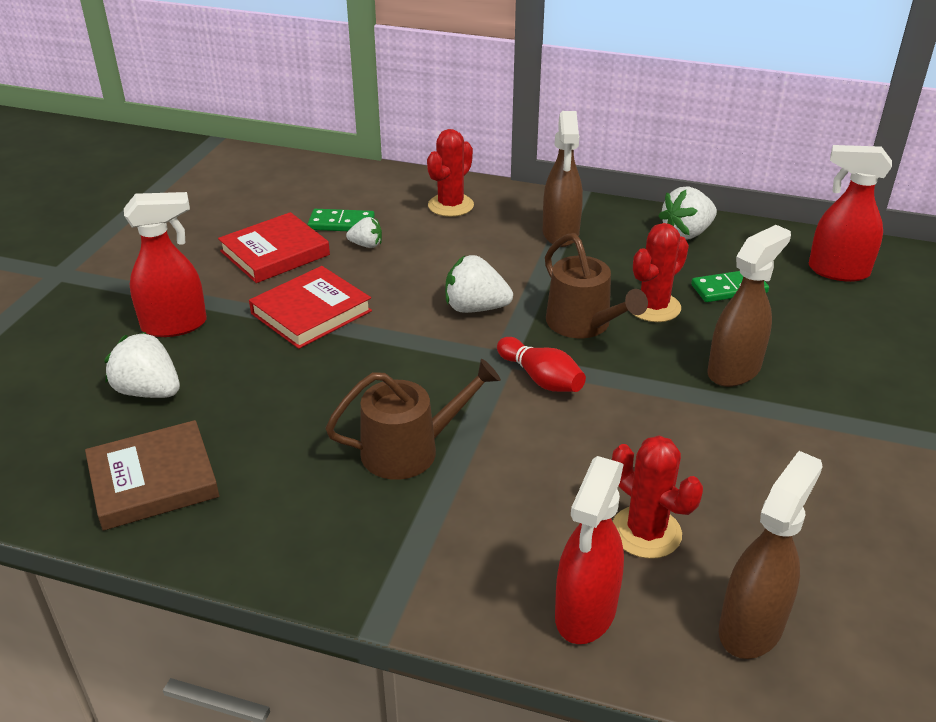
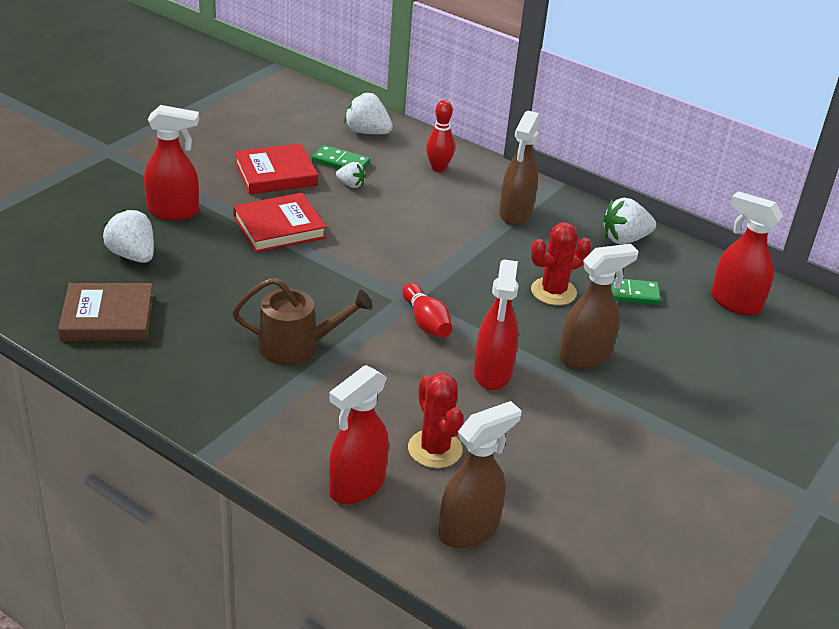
camera: 15 degrees right, 0 degrees up
(450, 205) = (438, 168): red cactus -> red bowling pin
(475, 308) = (408, 256): white strawberry -> white strawberry (367, 132)
(583, 324) = (486, 290): brown watering can -> none
(650, 418) = (492, 373): none -> red spray bottle

